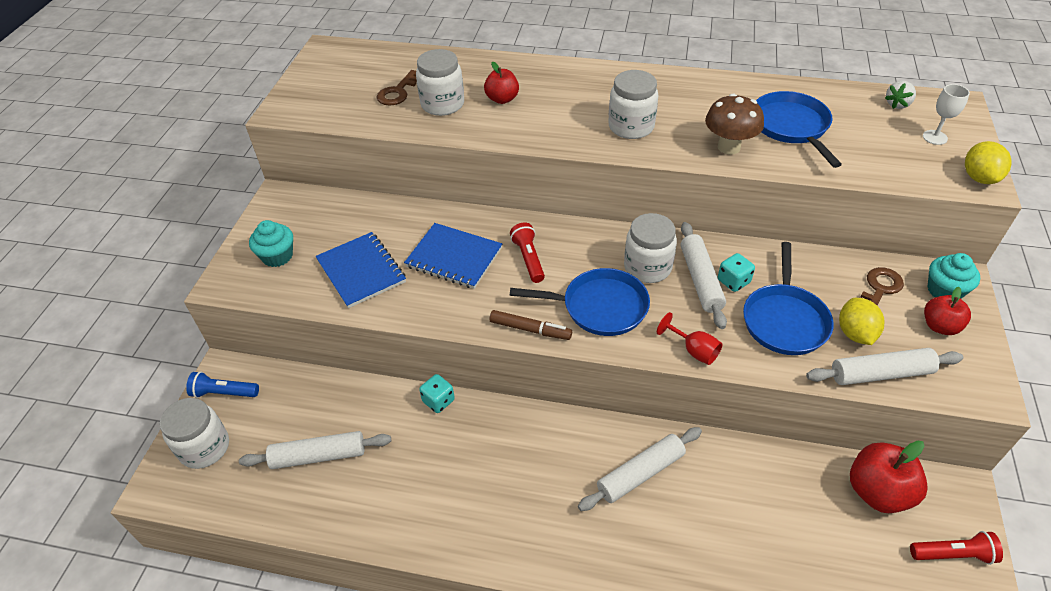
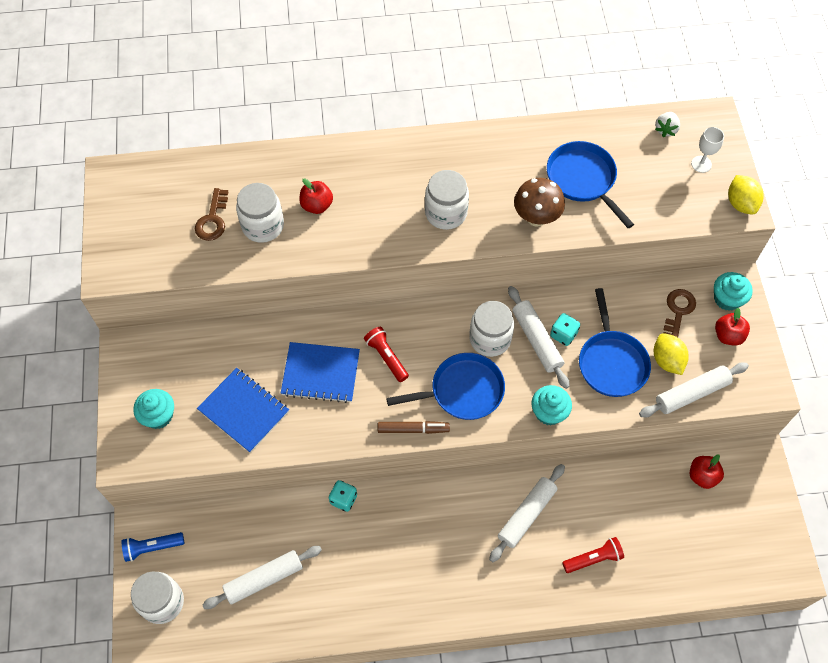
camera: 20 degrees left, 15 degrees up
(694, 350) = (549, 412): red goblet -> turquoise cupcake
(877, 492) = (702, 476): red apple -> red apple, size x0.62
(953, 554) = (760, 510): red flashlight -> red flashlight (593, 558)

